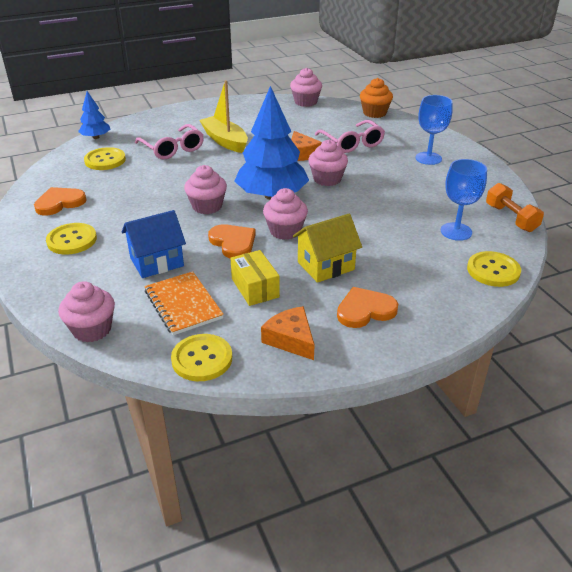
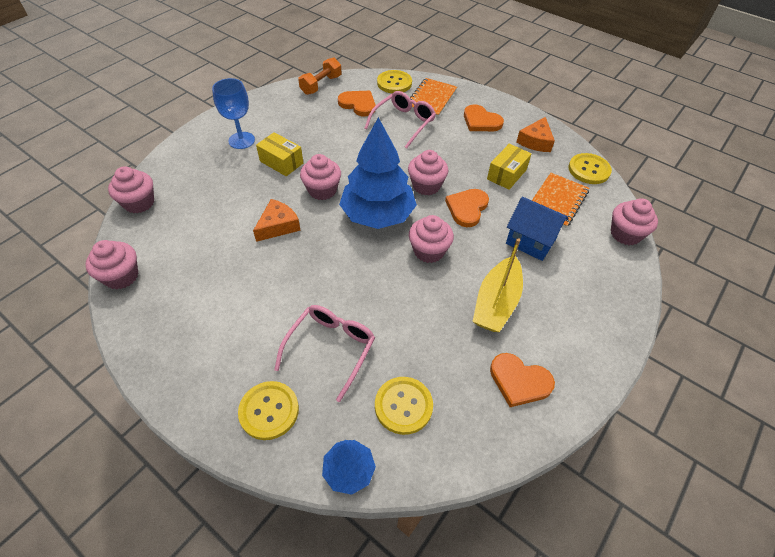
camera: 120 degrees left, 15 degrees up
(72, 240) = (560, 320): yellow button -> yellow button (269, 411)
(225, 141) = (281, 305): yellow boat -> yellow boat (496, 302)
(325, 266) = (452, 150): yellow house -> none
(352, 143) = (232, 197): pink glasses -> pink glasses (403, 123)
(374, 113) = (139, 203): orange cupcake -> pink cupcake
(381, 169) = (281, 162): none -> yellow box
(440, 288) = (431, 99): none -> orange notebook
(456, 231) = (358, 104): blue goblet -> orange heart

